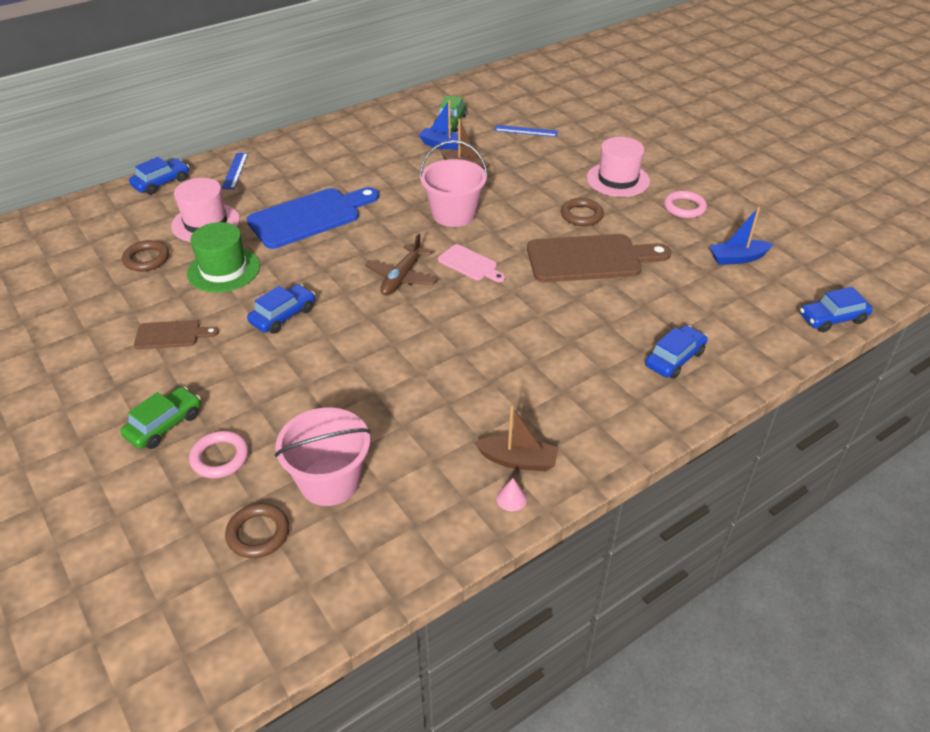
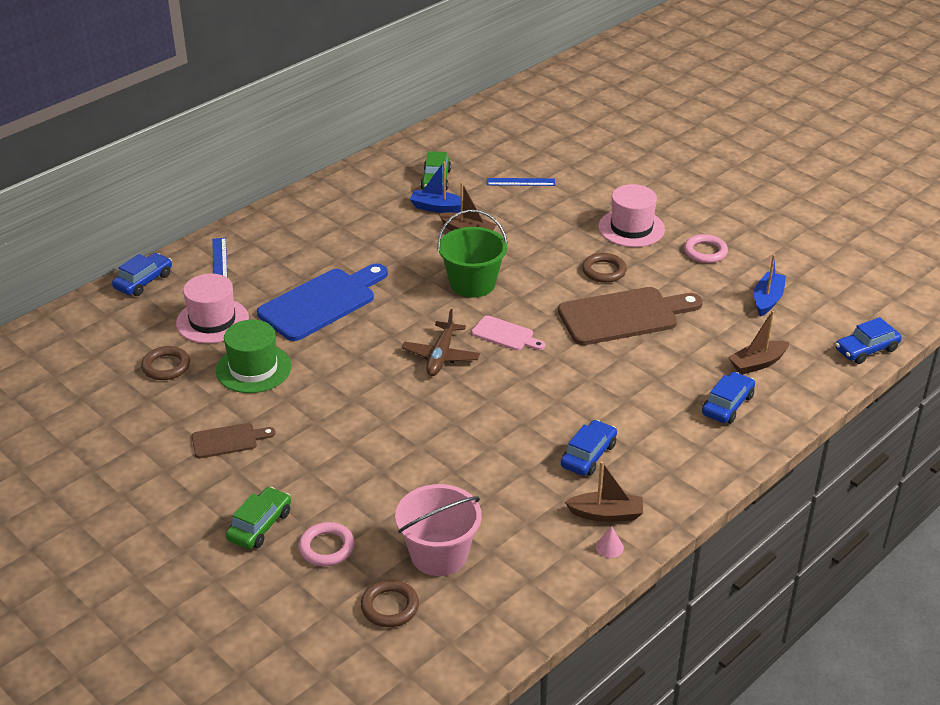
camera: 10 degrees left, 5 degrees down
(283, 316) = (334, 408): blue car -> blue car (588, 455)
(453, 214) = (472, 283): pink bucket -> green bucket
(715, 320) = (757, 363): none -> brown boat
(737, 258) = (767, 300): blue boat -> blue boat turned 135 degrees clockwise

